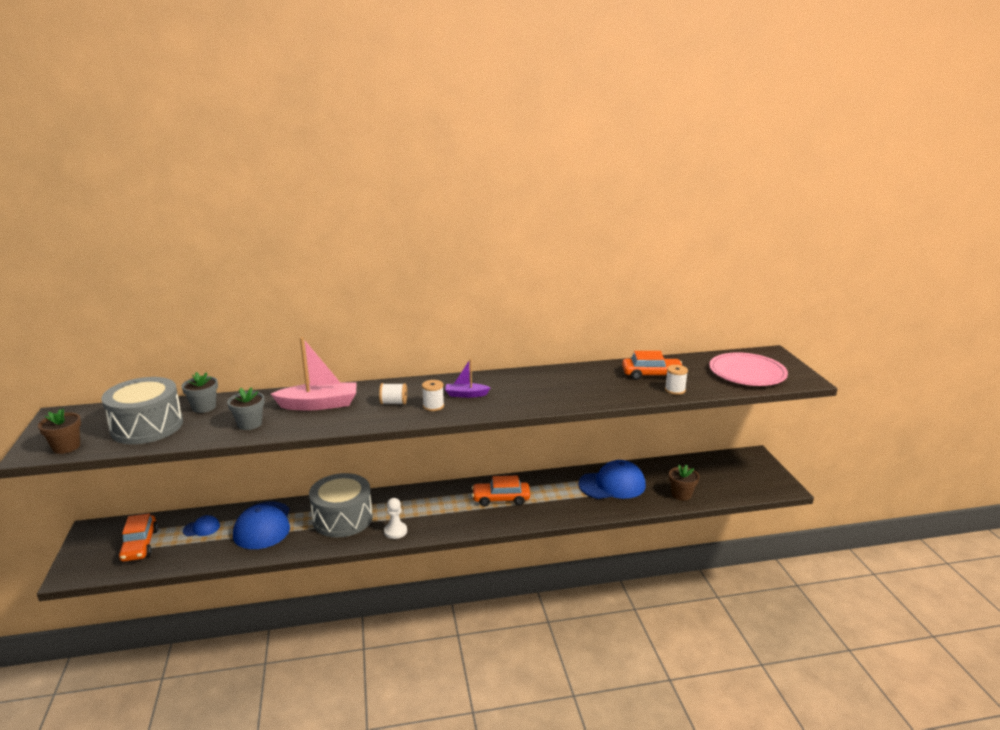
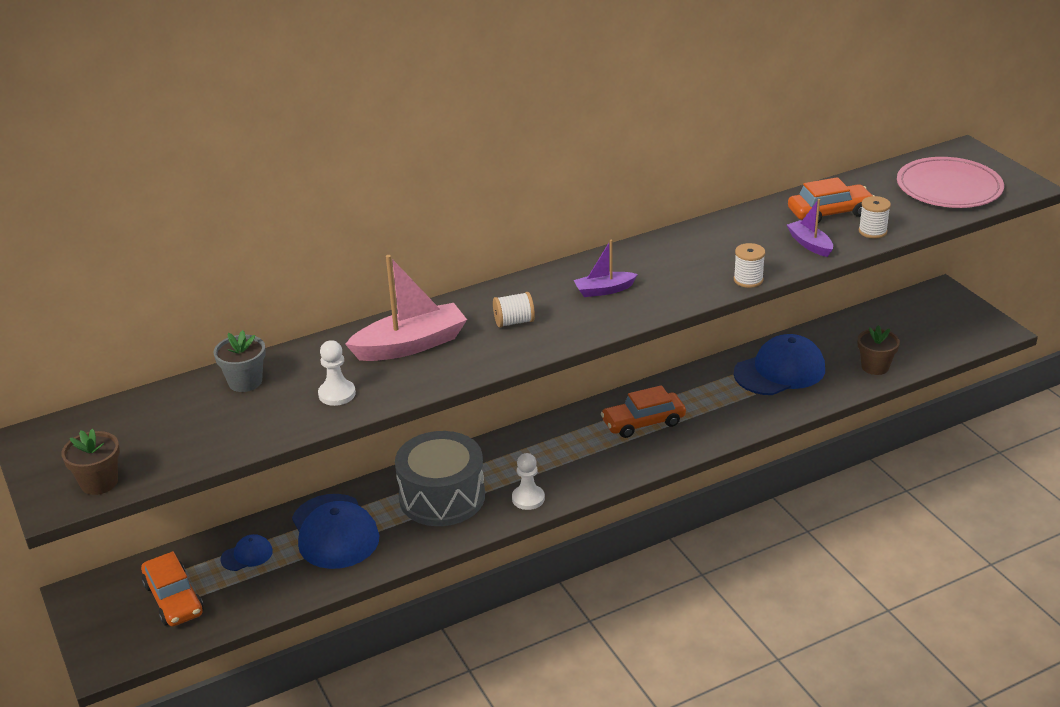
camera: 15 degrees left, 10 degrees up
(147, 426) = (189, 428): grey drum -> none
(249, 424) = (337, 394): grey flower pot -> white pawn
(433, 406) = (572, 316): white spool -> white spool (748, 280)
(625, 391) = (810, 244): none -> purple boat

